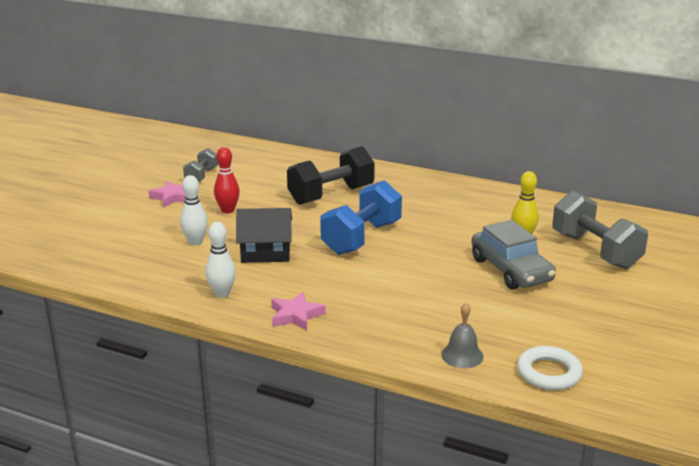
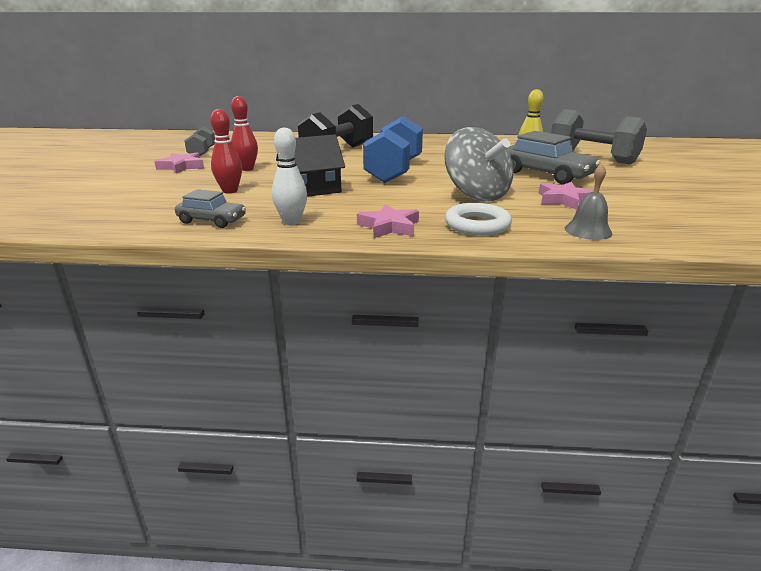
camera: 20 degrees left, 0 degrees up
(161, 280) = (212, 220): none -> grey car
(195, 242) = (230, 191): white bowling pin -> red bowling pin
(409, 288) = (476, 194): none -> grey spinning top
(486, 311) = (564, 200): none -> pink star
(548, 373) = (680, 230): white ring -> white ring (477, 225)

